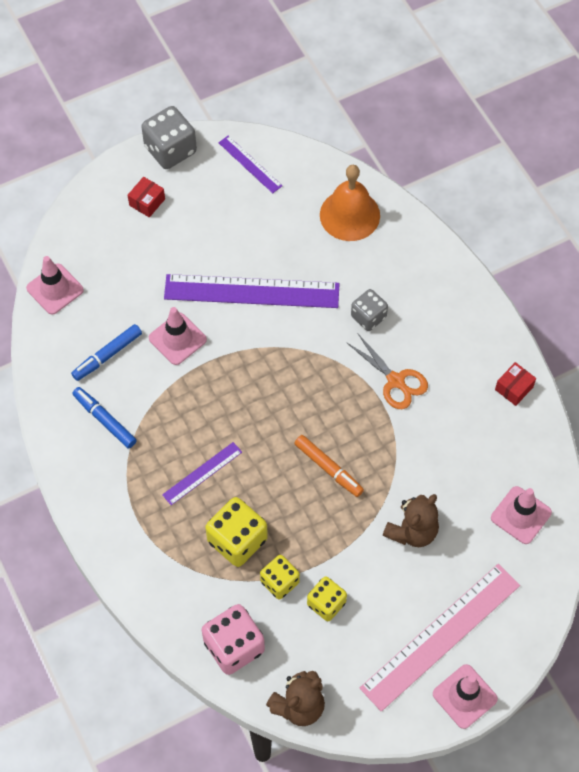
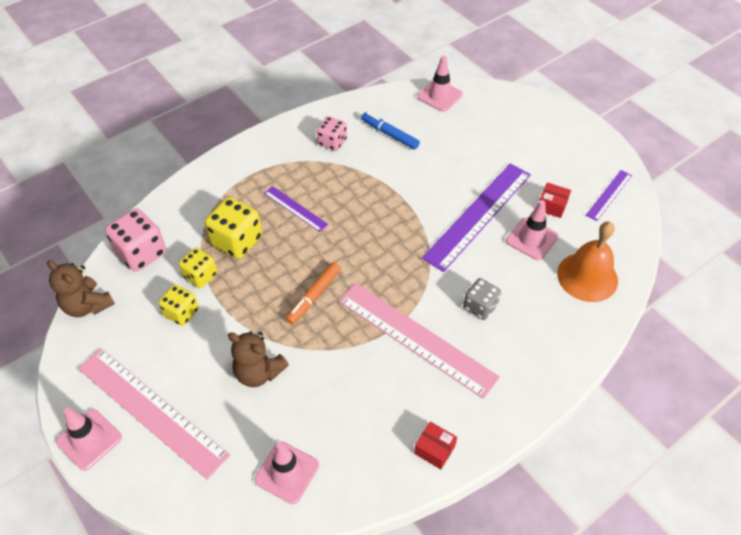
camera: 80 degrees right, 10 degrees down
(104, 420) = (332, 142): blue marker -> pink dice
(147, 202) = (540, 134): red box -> red box (552, 206)
(170, 150) = (598, 141): grey dice -> none
(177, 339) = (416, 174): pink traffic cone -> pink traffic cone (531, 239)
(251, 291) = (478, 215): purple ruler -> purple ruler turned 45 degrees clockwise
(396, 381) = (416, 338): orange scissors -> pink ruler

